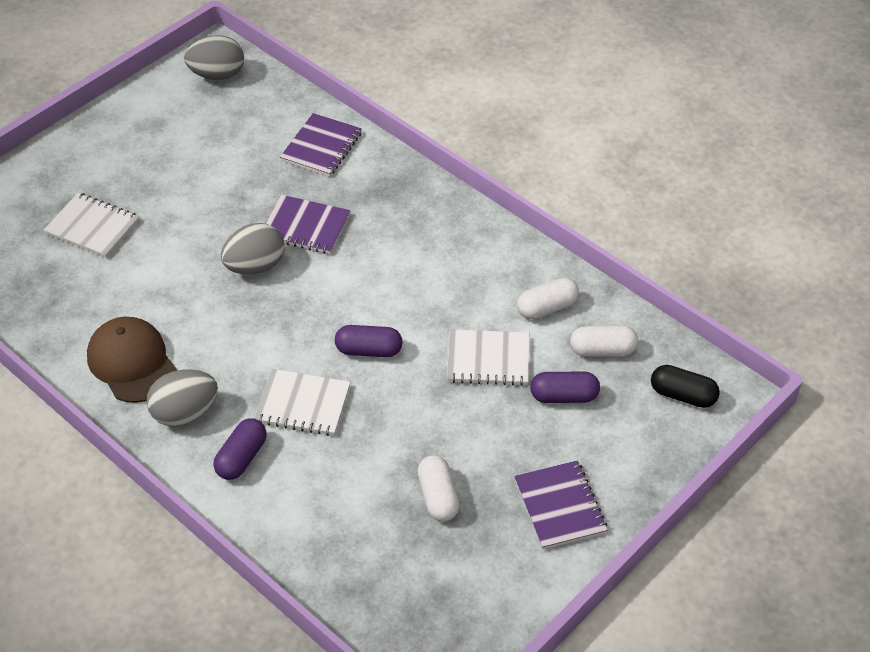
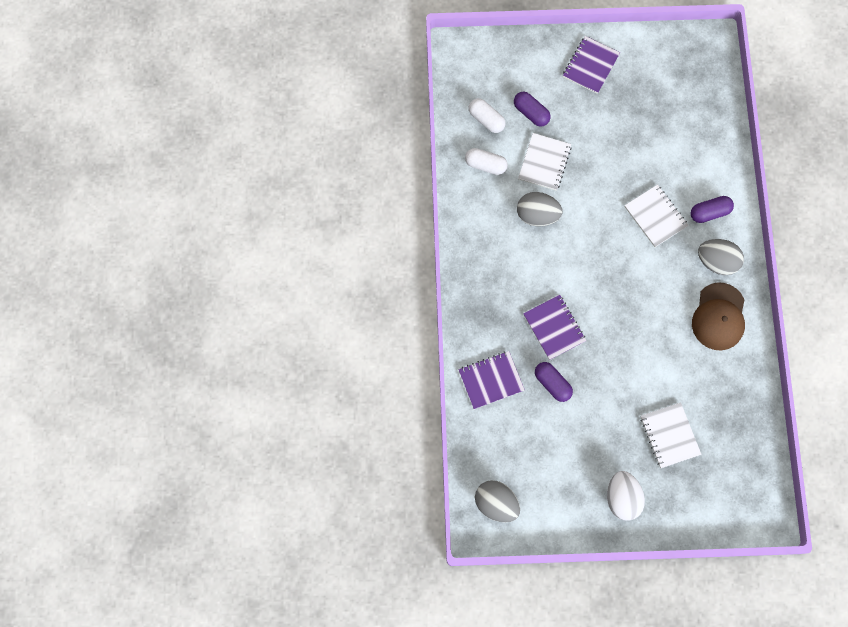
camera: 135 degrees left, 25 degrees up
(98, 153) = (621, 497): none -> white egg
(255, 266) = (605, 324): grey egg -> grey egg (537, 215)
(369, 350) = (596, 218): purple capsule -> purple capsule (552, 383)
(438, 497) = (638, 115): white capsule -> none
(488, 359) = (544, 162): white notebook -> white notebook turned 60 degrees clockwise
(683, 395) = (477, 66): black capsule -> none

